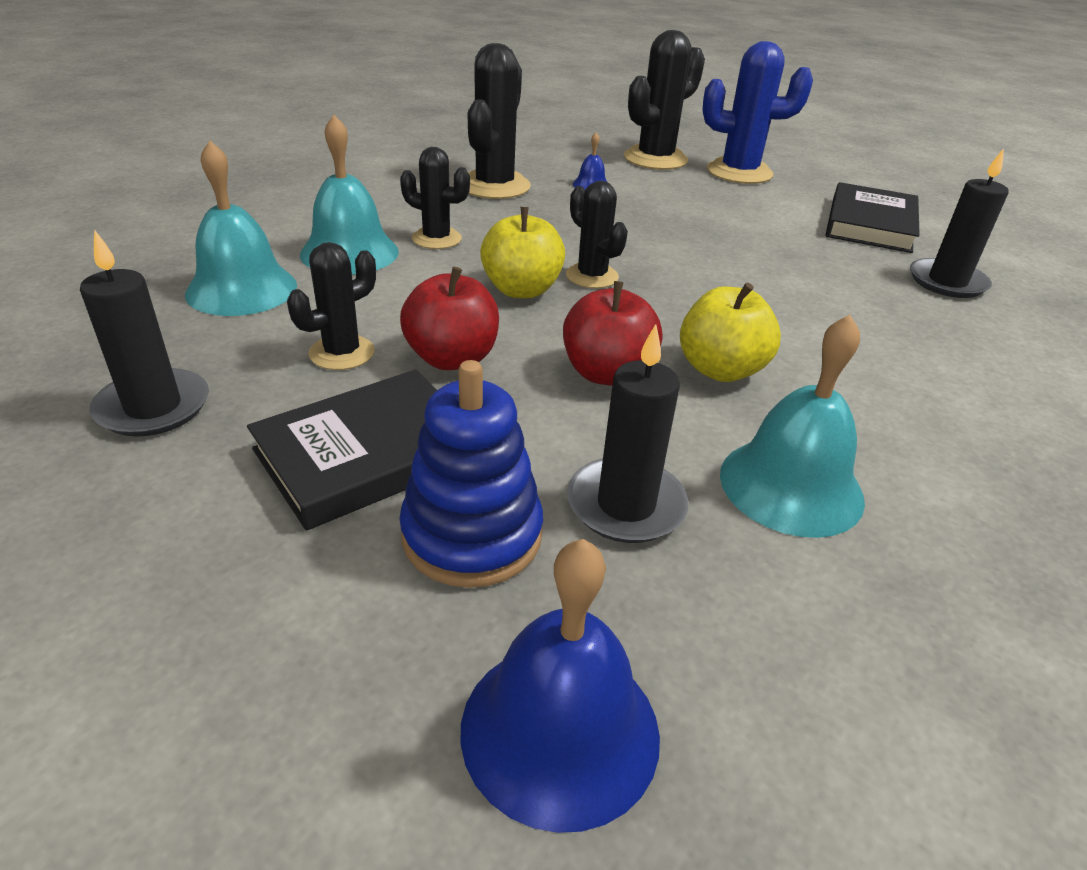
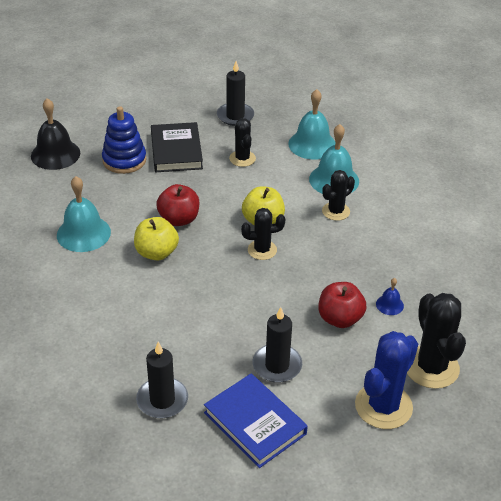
camera: 120 degrees right, 5 degrees up
(452, 358) = (219, 183): red apple -> red apple (340, 319)
(494, 186) = (405, 258): black cactus -> none
(560, 730) = (55, 154): blue bell -> black bell
(626, 505) = (109, 193): black candle -> black candle (277, 365)
(870, 224) = (255, 423): black book -> blue book

